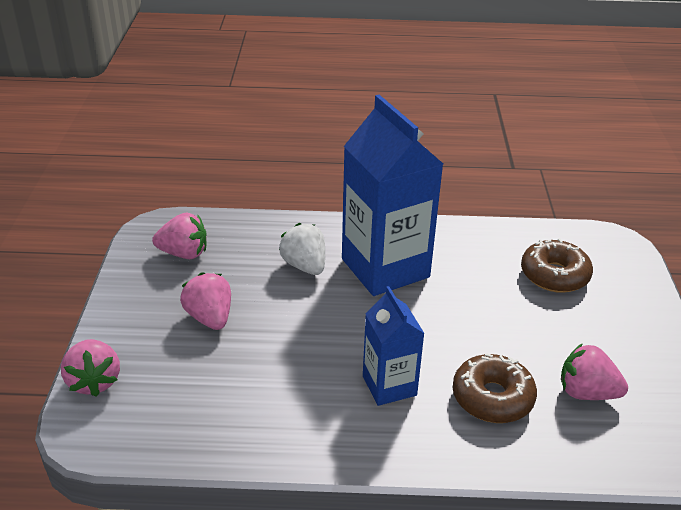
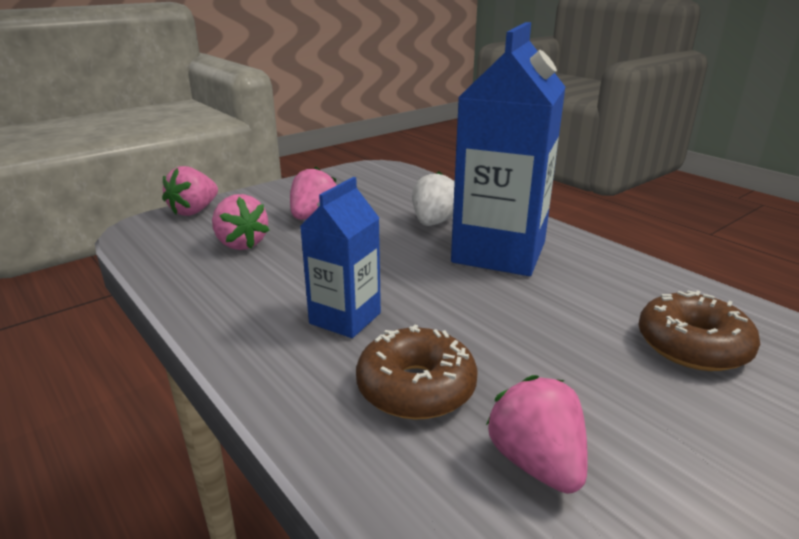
camera: 50 degrees right, 10 degrees down
(184, 253) = (367, 183): pink strawberry -> pink strawberry (241, 244)

